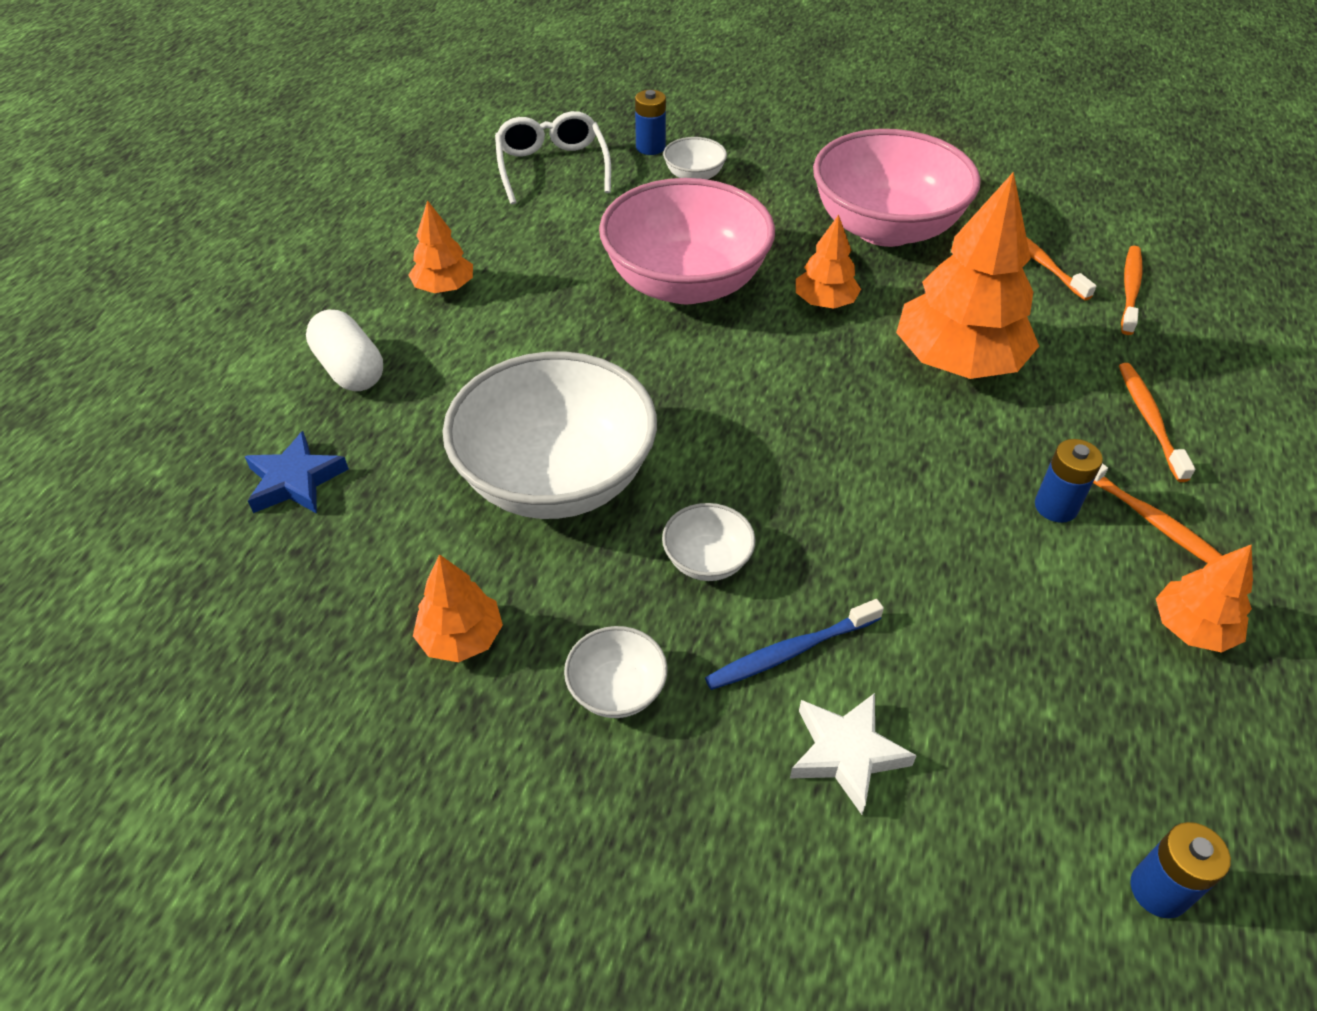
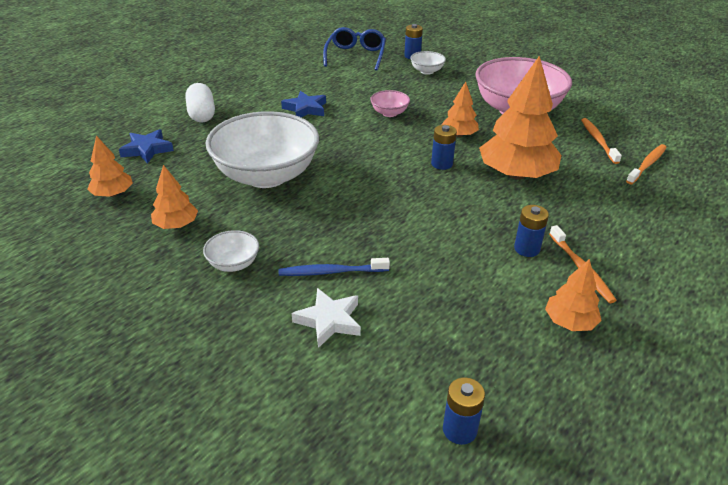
camera: 20 degrees right, 10 degrees down
(444, 287) = (268, 92): orange tree -> orange tree (113, 194)
(535, 309) = (305, 109): none -> blue star
(552, 166) = (356, 55): white glasses -> blue glasses
(685, 283) = (389, 113): pink bowl -> pink bowl, size x0.42
(707, 560) = (316, 225): white bowl -> none
(833, 371) = (442, 164): none -> blue battery
(1149, 419) = (614, 224): orange toothbrush -> none

